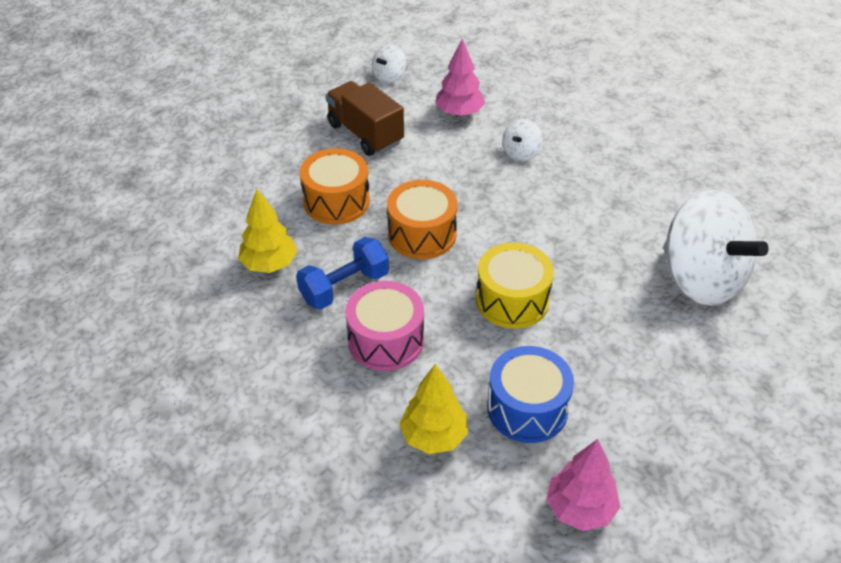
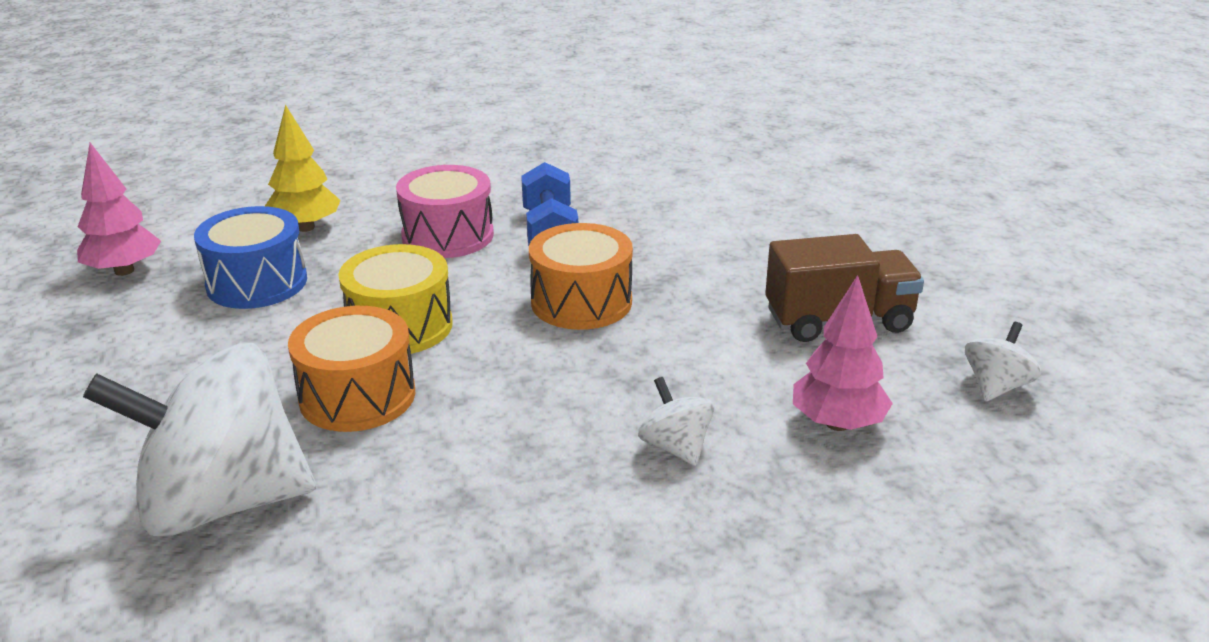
camera: 120 degrees right, 15 degrees down
(269, 264) = (632, 203): yellow tree -> none
(336, 201) = (702, 263): orange drum -> orange drum (357, 396)
(389, 76) = (996, 386): white spinning top -> white spinning top turned 60 degrees clockwise

